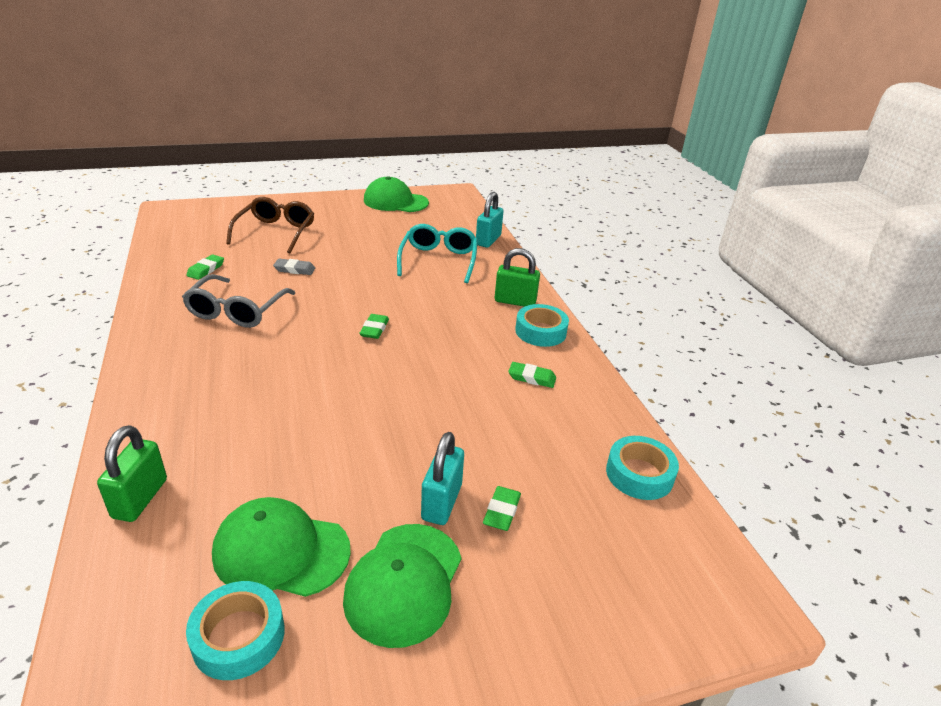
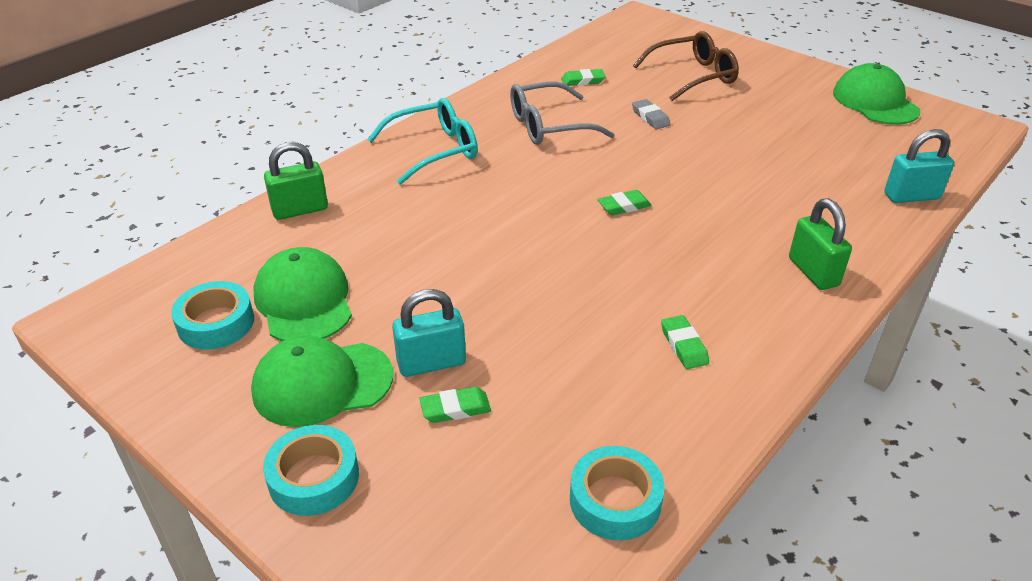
camera: 60 degrees right, 5 degrees up
(438, 260) = (806, 184): turquoise glasses -> turquoise glasses (434, 150)
(540, 331) = (781, 317): turquoise tape -> turquoise tape (314, 478)

